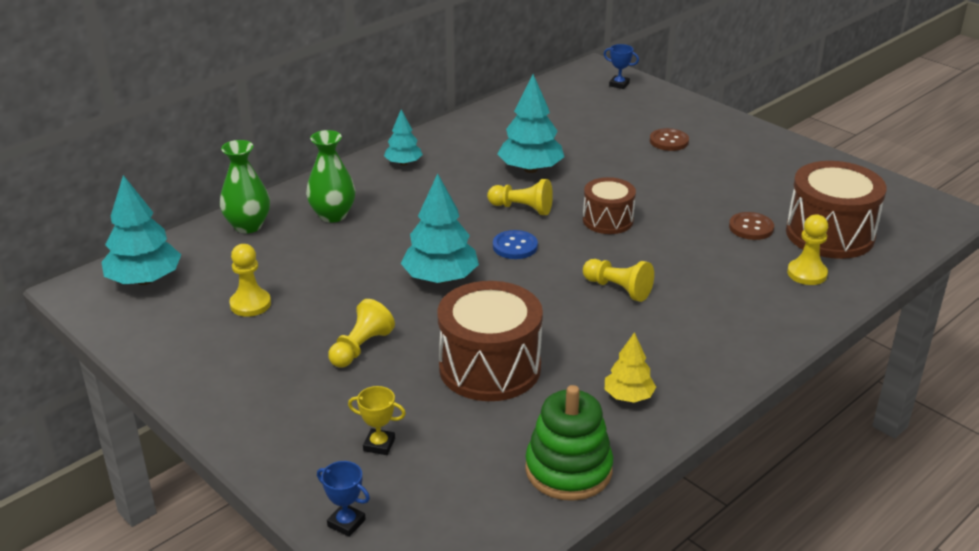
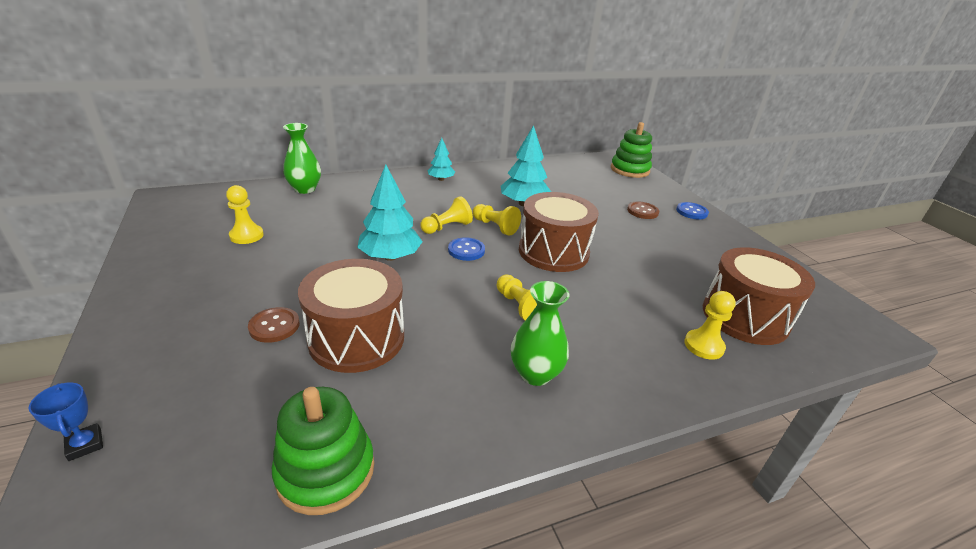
camera: 20 degrees right, 0 degrees up
(145, 280) = (206, 202): turquoise tree -> none
(333, 215) = (363, 197): green vase -> green vase (535, 374)
(361, 348) = (280, 289): yellow pawn -> yellow pawn (447, 227)
(379, 445) = (200, 376): yellow trophy -> none
(607, 220) = (553, 252): brown drum -> brown drum, size x1.68
(619, 84) = (629, 170): blue trophy -> green stacking toy
(628, 396) = (450, 410): yellow tree -> none
(721, 126) = (691, 212): none -> blue button
(751, 227) = (672, 290): brown button -> brown button (274, 326)

